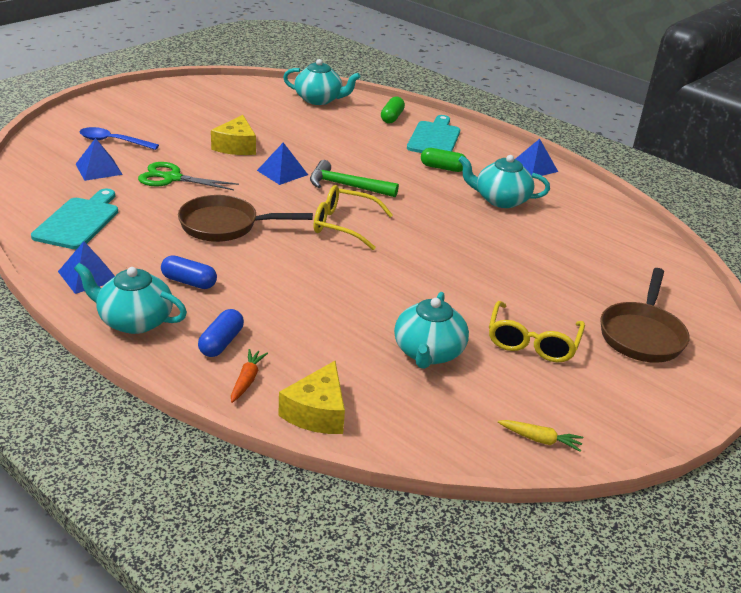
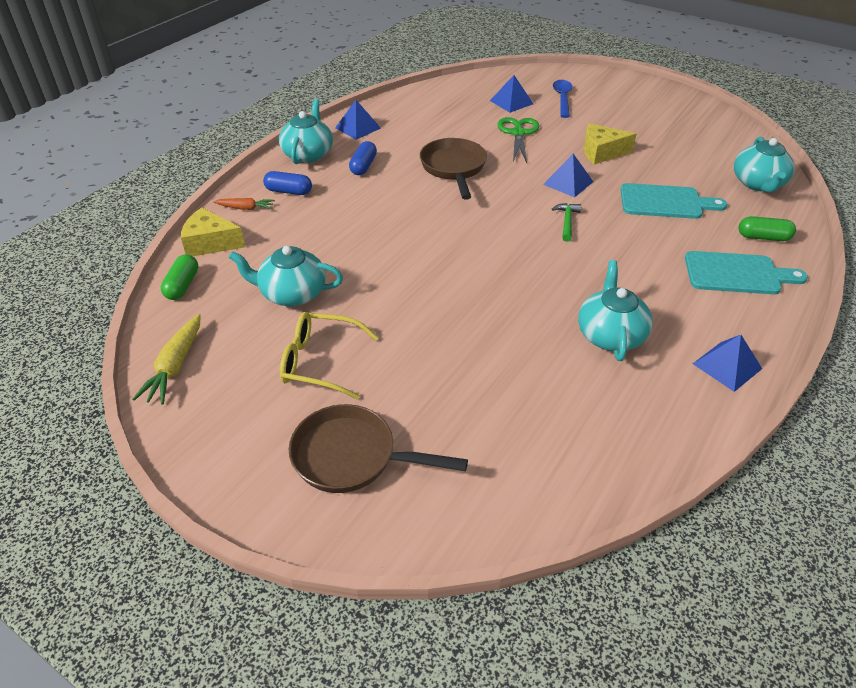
camera: 85 degrees right, 10 degrees up
(79, 221) = (428, 110): turquoise cutting board -> turquoise cutting board (665, 202)
(344, 225) = (487, 228): yellow glasses -> none
(346, 186) = (567, 222): green hammer -> green hammer, size x0.61
(442, 168) = (659, 284): green capsule -> green capsule (182, 285)
(540, 440) = (175, 366): yellow carrot -> yellow carrot, size x1.59

